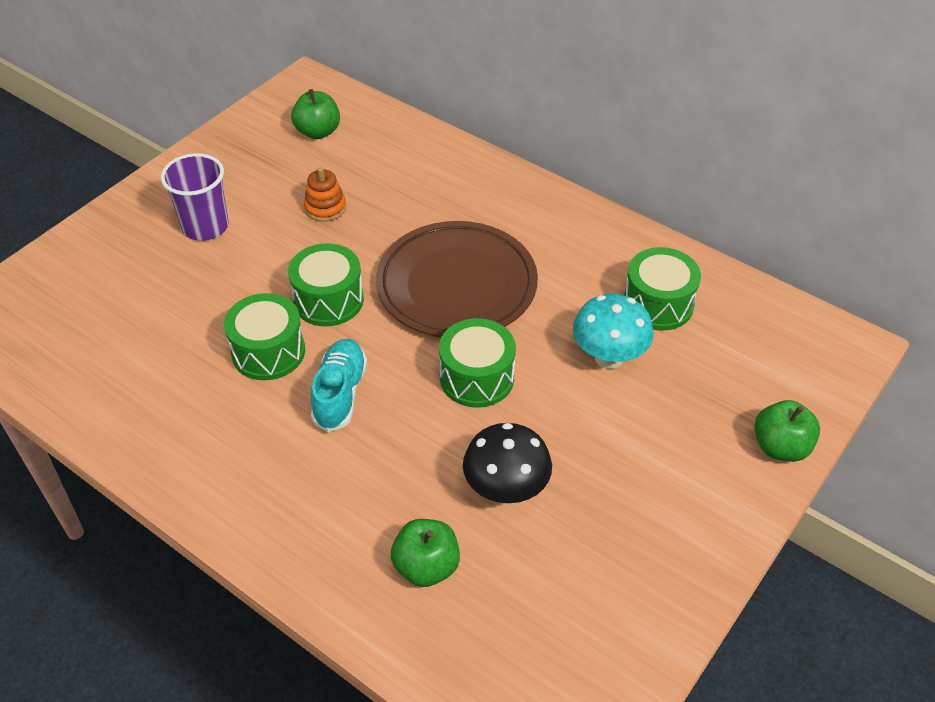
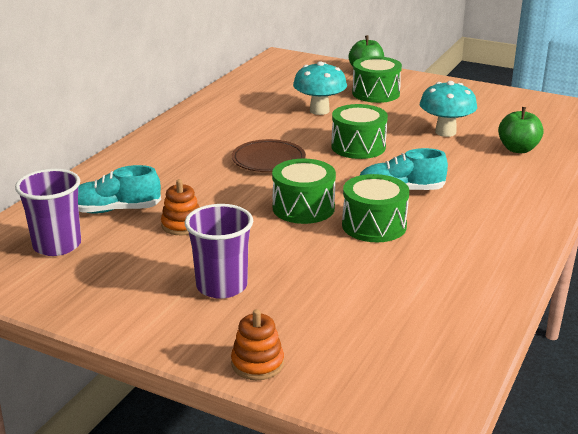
camera: 100 degrees left, 20 degrees down
(87, 238) = (257, 363): none -> orange stacking toy
(318, 132) = (57, 245): green apple -> purple cup
(372, 165) = (115, 210): none -> turquoise shoe
(456, 286) = (268, 160): brown plate -> brown plate, size x0.57
(506, 490) = (445, 132): black mushroom -> turquoise mushroom
(658, 304) = (264, 99): green drum -> green drum (375, 93)

